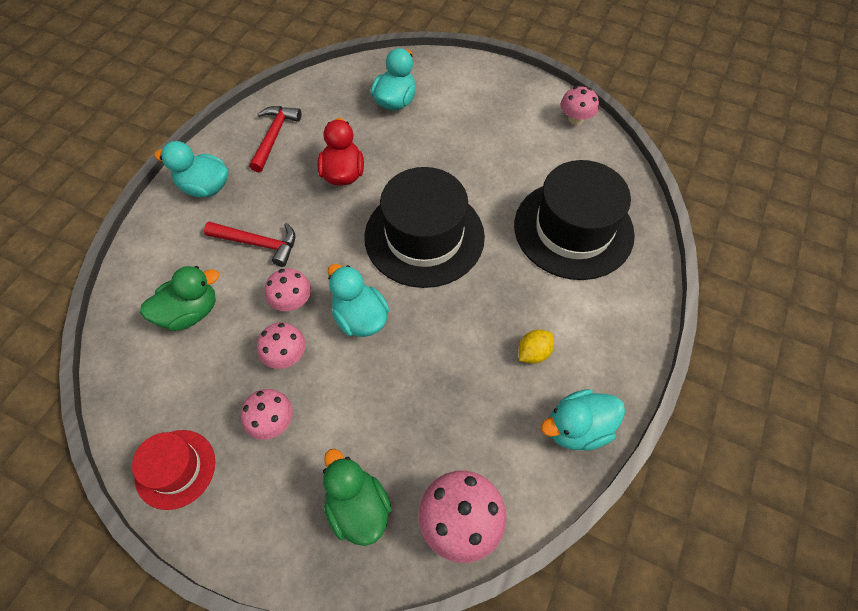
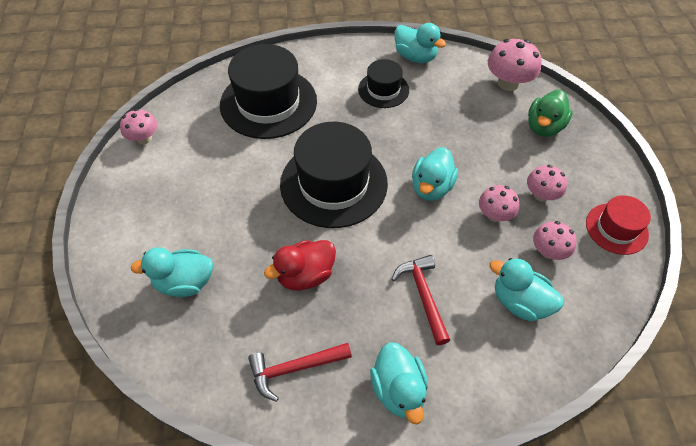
camera: 120 degrees left, 5 degrees down
(190, 312) = (519, 302): green duck -> turquoise duck
(292, 301) = (453, 237): pink mushroom -> pink mushroom (548, 251)
(533, 353) = (383, 90): yellow lemon -> black hat

